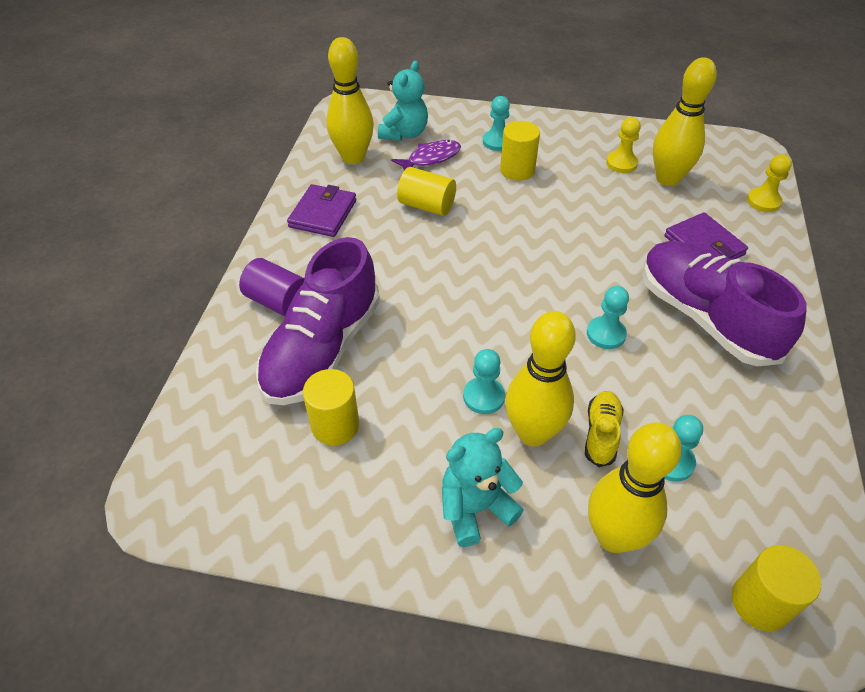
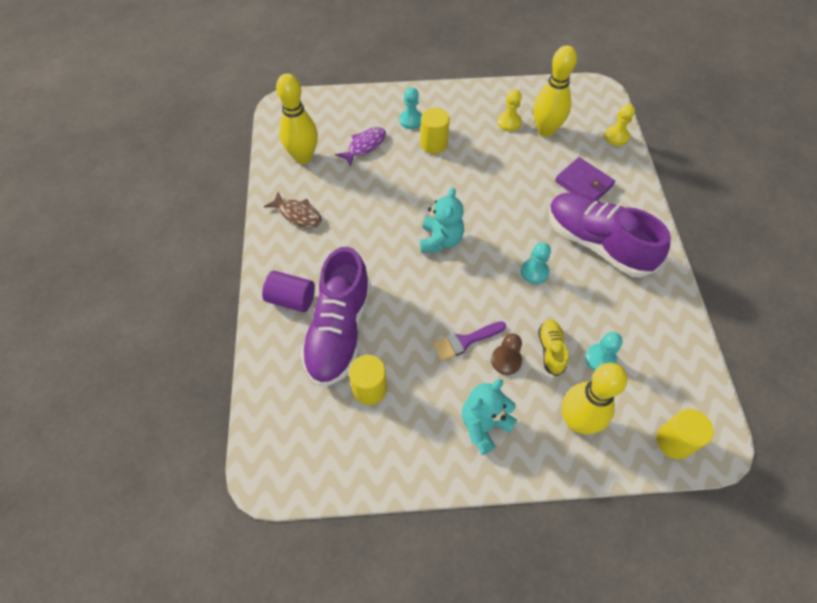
camera: 15 degrees left, 10 degrees up
(323, 214) = (298, 214): purple wallet -> brown fish
(404, 134) = (336, 126): turquoise teddy bear -> turquoise teddy bear (440, 240)
(426, 206) = (375, 190): yellow cylinder -> none
(483, 396) = (465, 341): turquoise pawn -> purple brush
(533, 433) = (506, 360): yellow bowling pin -> brown pawn

